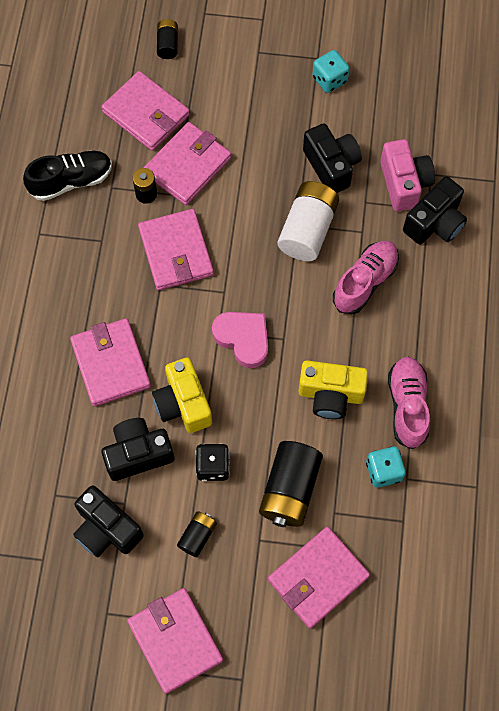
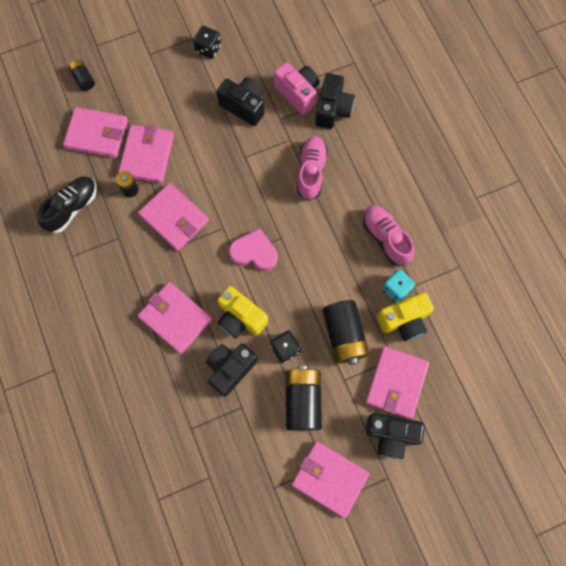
camera: 30 degrees left, 5 degrees up
(106, 529) = (240, 431): black camera -> black camera (391, 435)
(197, 536) = (302, 400): black battery -> black battery, size x1.91
(307, 229) = (253, 157): white battery -> none
(329, 79) = (208, 49): turquoise dice -> black dice
(330, 395) = (333, 258): yellow camera -> yellow camera (404, 320)

